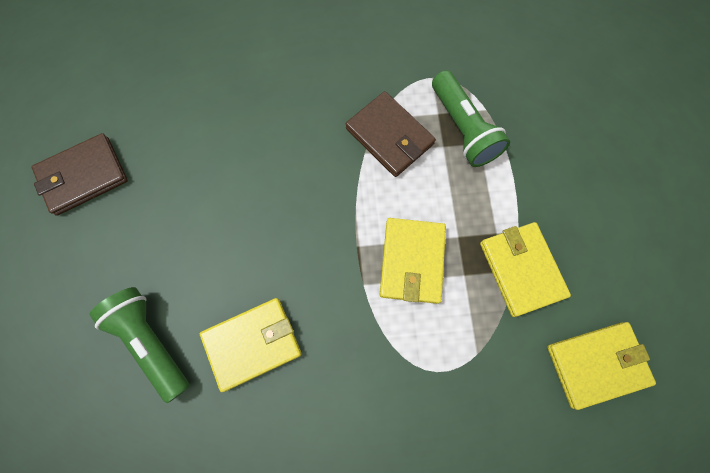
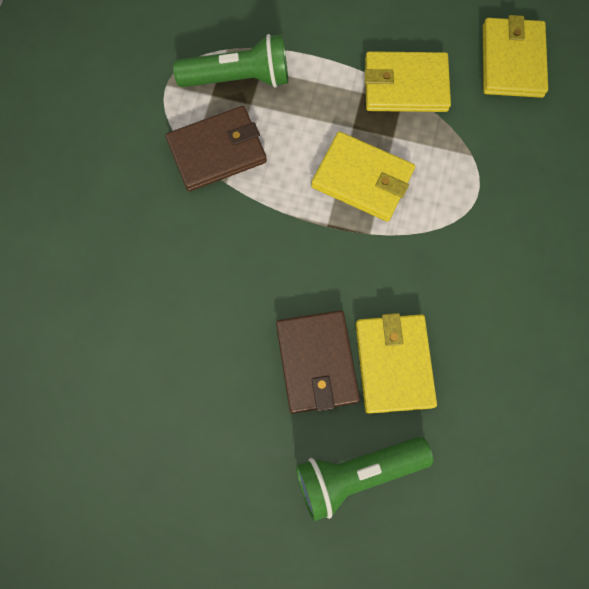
camera: 70 degrees left, 0 degrees up
(83, 176) = (121, 510): brown wallet -> brown wallet (316, 362)

